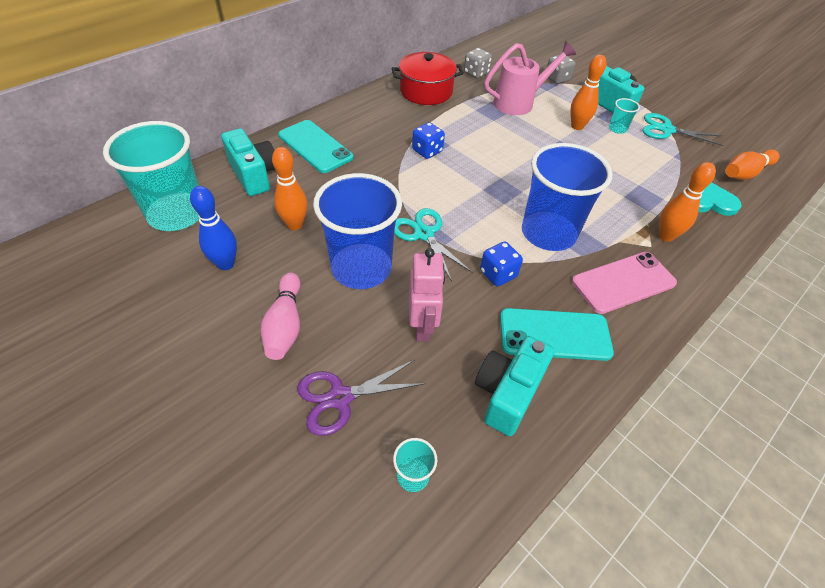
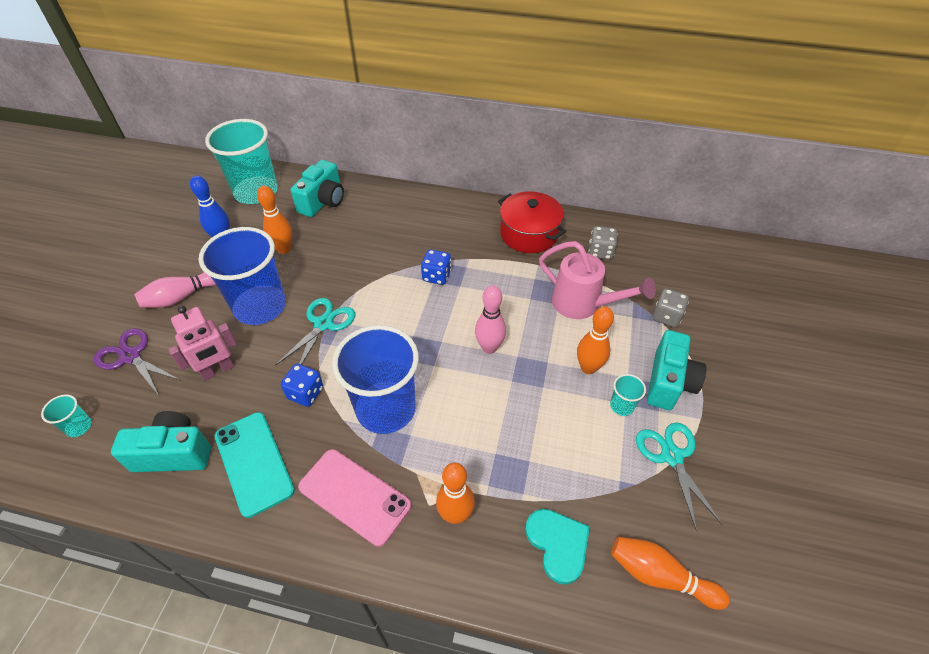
camera: 60 degrees right, 0 degrees up
(315, 146) = (383, 212): turquoise phone -> none
(526, 158) = (489, 347): none -> pink bowling pin

